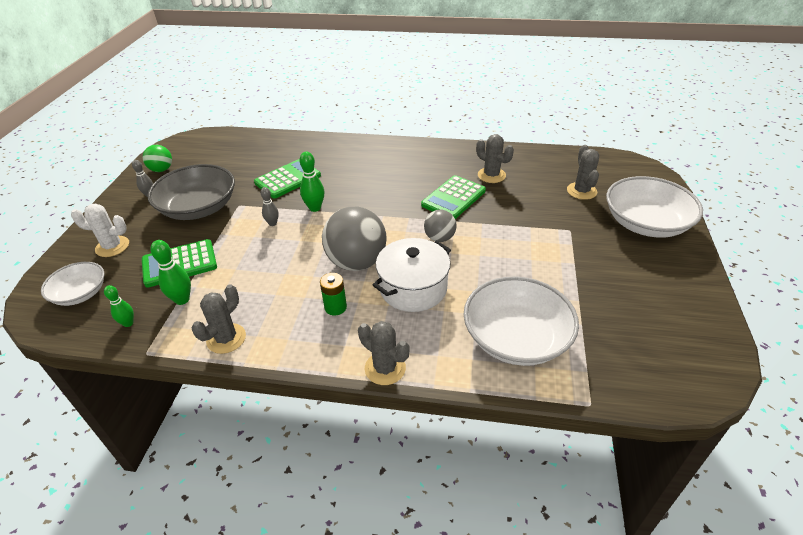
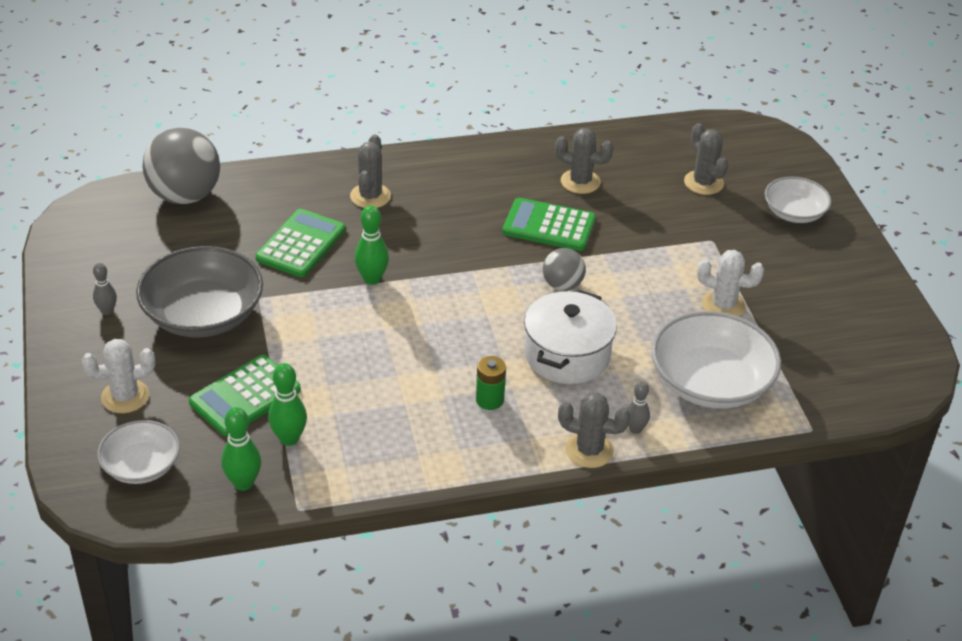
camera: 25 degrees left, 0 degrees up
(128, 323) = (243, 483): green bowling pin -> green bowling pin, size x1.53
(161, 170) = (89, 268): green ball -> none
(226, 338) = (384, 467): grey cactus -> grey cactus (370, 196)
(272, 223) = (329, 313): grey bowling pin -> grey bowling pin (635, 429)
(356, 262) = (478, 340): grey ball -> grey ball (185, 196)
(453, 198) = (549, 226): green calculator -> green calculator turned 90 degrees clockwise
(556, 279) = (723, 305): none -> white cactus
(645, 223) = (794, 212): white bowl -> white bowl, size x0.59

